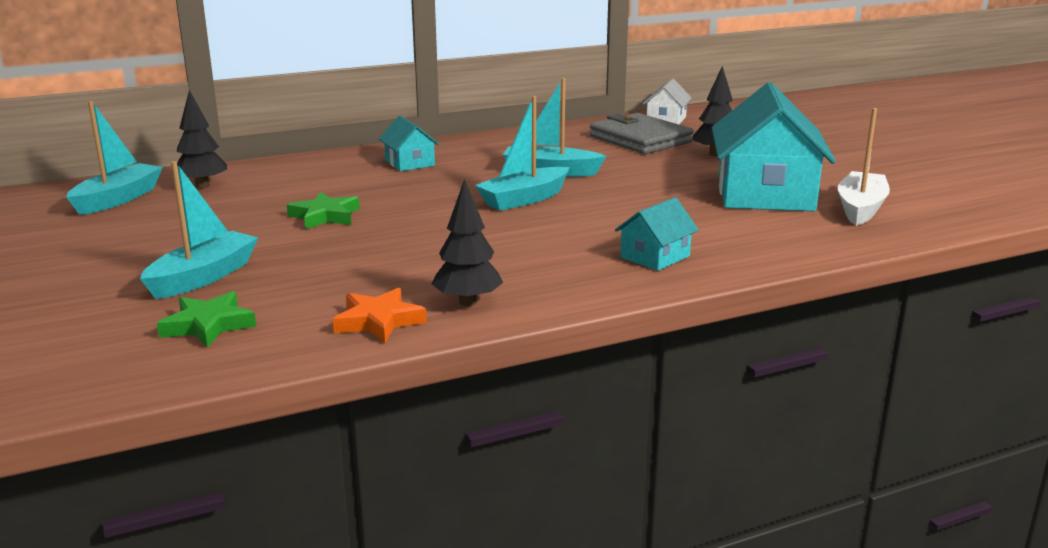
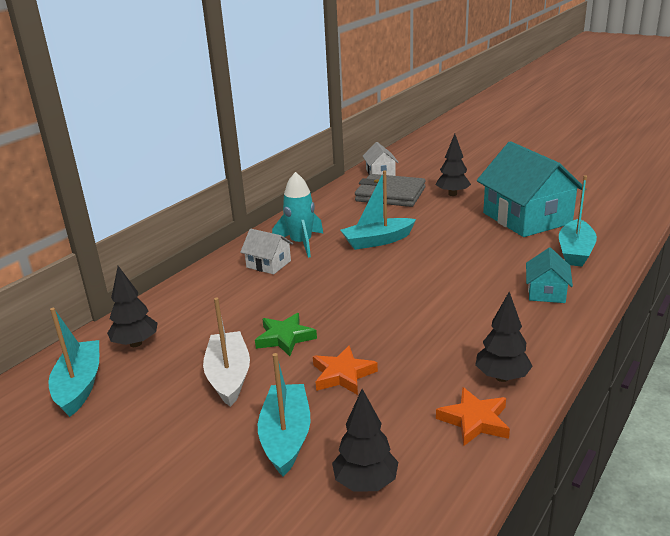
camera: 30 degrees left, 5 degrees up
(208, 325) = (365, 483): green star -> black tree
(325, 254) = (343, 374): none -> orange star
(409, 163) = (268, 264): turquoise house -> white house
(469, 156) = (301, 244): none -> turquoise rocket
(524, 199) = (397, 271): turquoise boat -> turquoise boat (575, 252)
(860, 208) = (590, 213): white boat -> white boat (229, 376)

